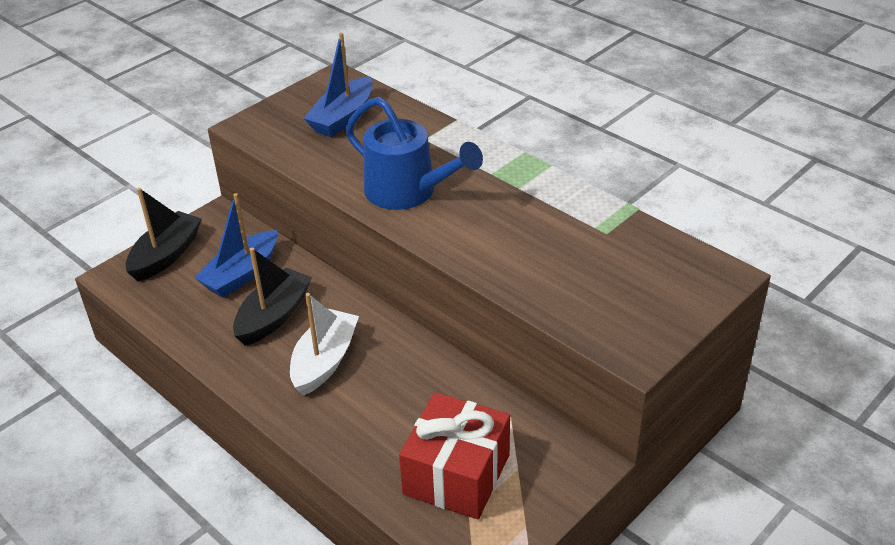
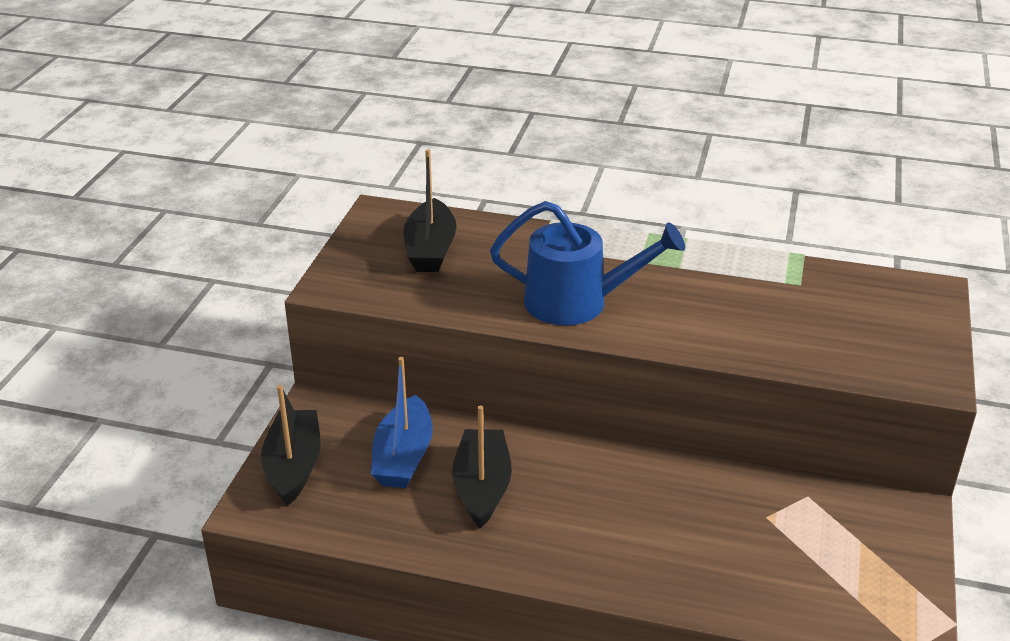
camera: 30 degrees left, 5 degrees down
(325, 361) = (581, 512): white boat -> none
(342, 118) = (430, 249): blue boat -> black boat
(456, 474) = (813, 568): red gift -> none

